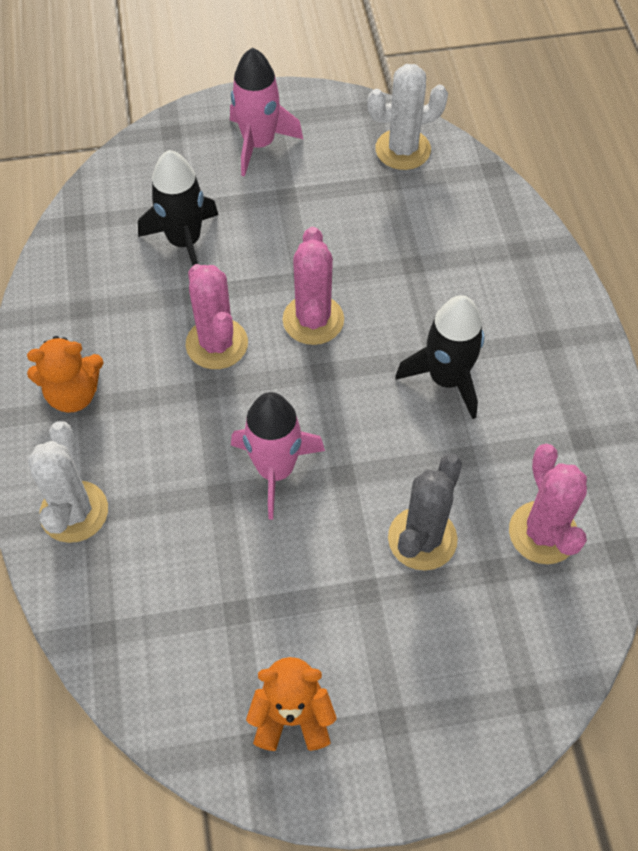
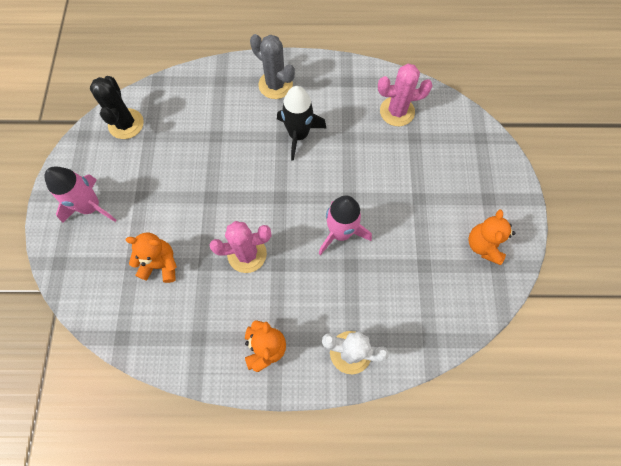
camera: 80 degrees left, 10 degrees up
(185, 241) = (160, 264): black rocket -> orange teddy bear
(313, 320) = (242, 196): pink cactus -> none
(403, 150) = (126, 124): white cactus -> black cactus
(422, 539) = (393, 166): grey cactus -> grey cactus (275, 85)

